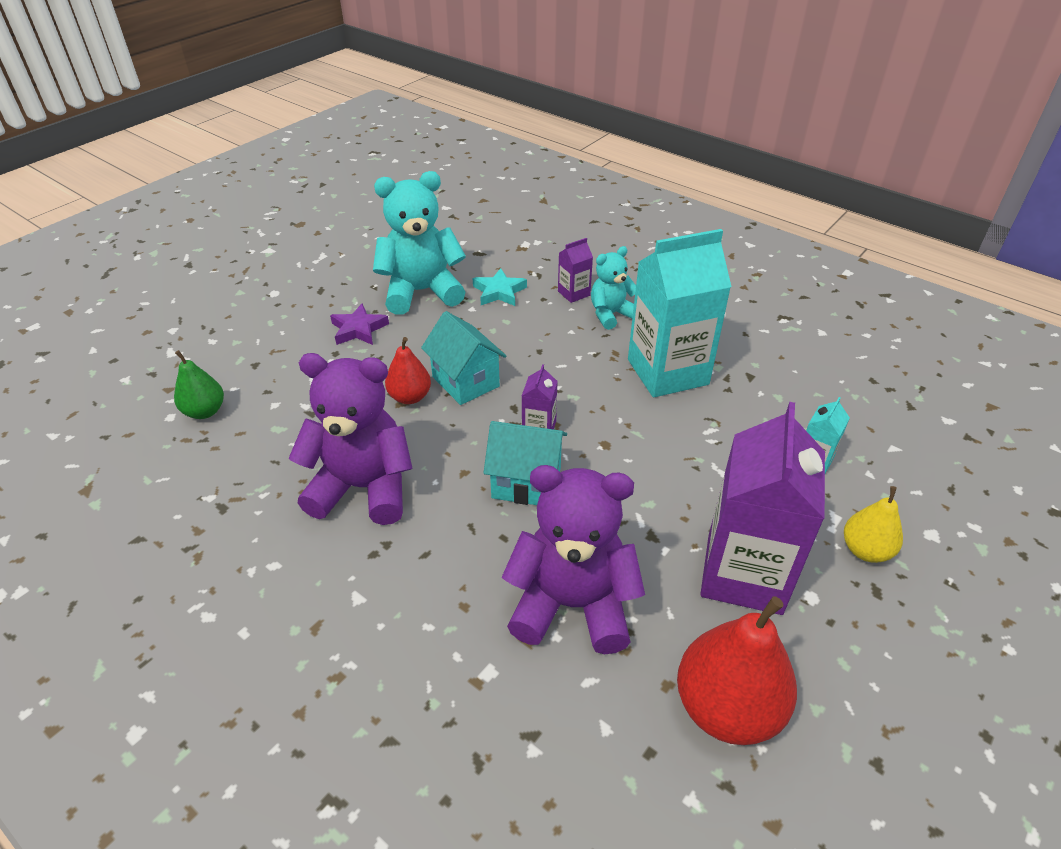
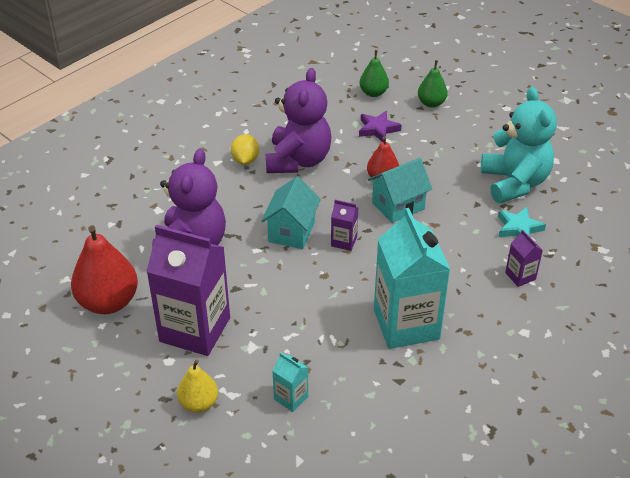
camera: 95 degrees right, 0 degrees up
(247, 354) = (431, 103): none -> green pear
(356, 556) = (245, 160): none -> yellow lemon
(358, 329) = (461, 151): purple star -> purple star (378, 129)
(611, 314) = (488, 298): turquoise teddy bear -> none

